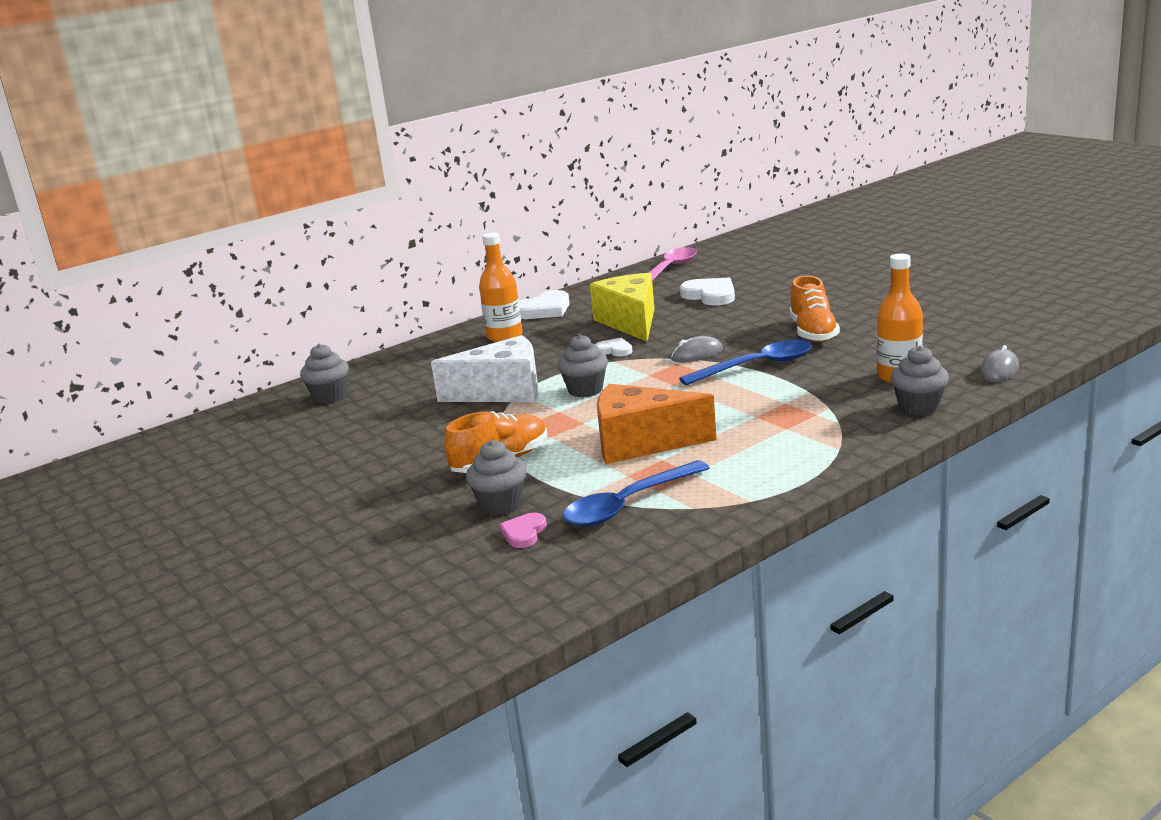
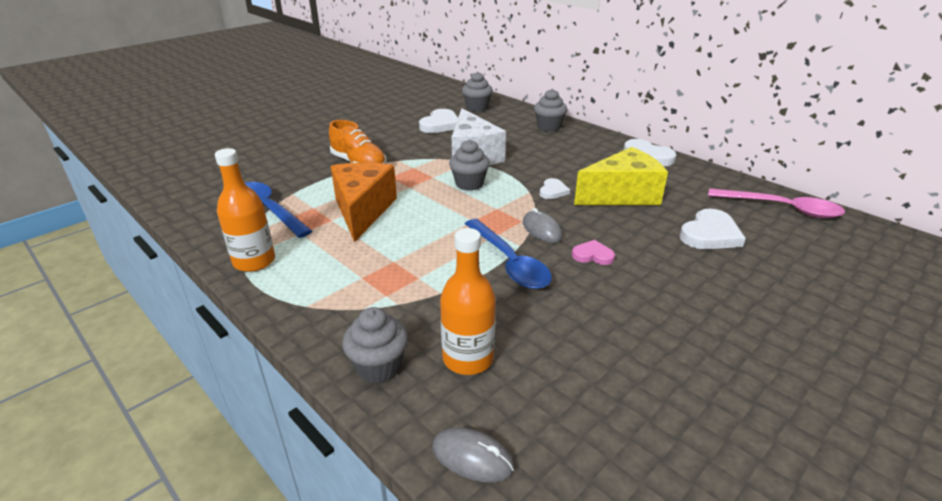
camera: 80 degrees right, 10 degrees up
(382, 417) = (440, 124): none -> white heart
(501, 505) = (297, 169): grey cupcake -> grey cupcake (549, 127)
(504, 336) = (583, 147): orange bottle -> orange bottle (254, 261)
(524, 533) = (255, 178): pink heart -> pink heart (592, 255)
(813, 332) = (604, 300): orange shoe -> none

